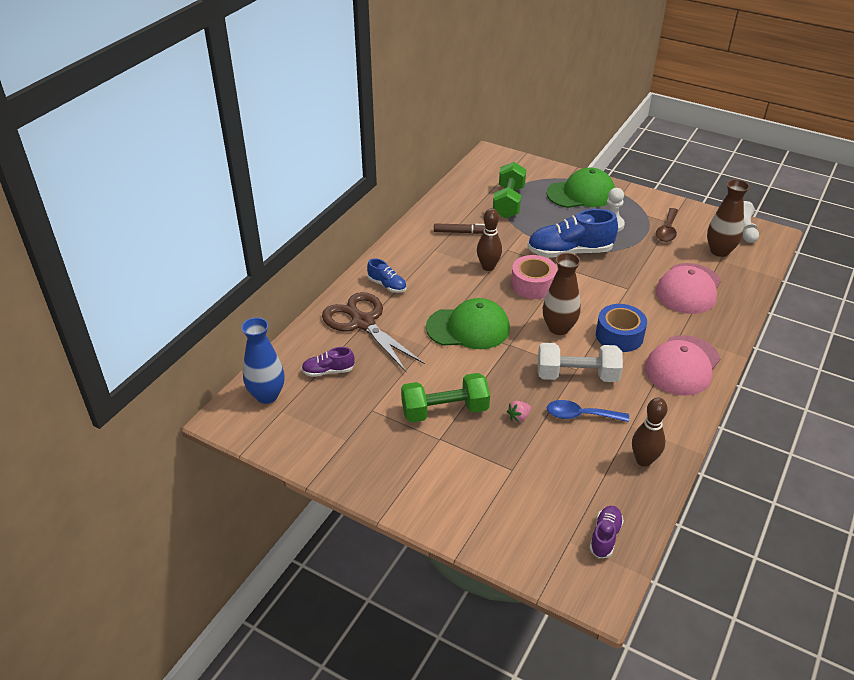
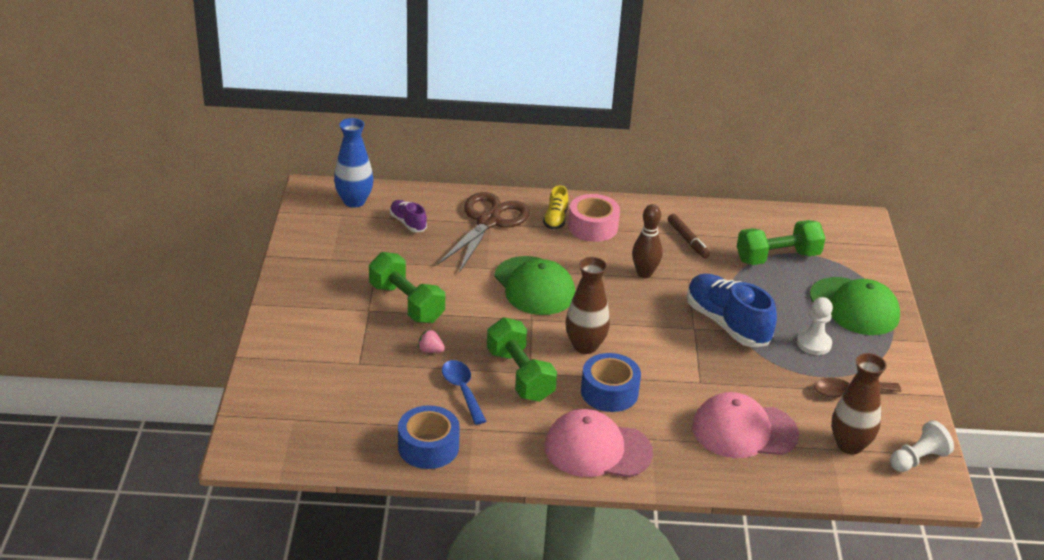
camera: 60 degrees right, 5 degrees down
(387, 285) = (555, 219): blue shoe -> yellow shoe
(533, 284) = (642, 311): pink tape -> pink tape (593, 227)
(577, 375) = (520, 375): white dumbbell -> green dumbbell
(605, 537) = (311, 440): purple shoe -> none
(643, 460) = (428, 447): brown bowling pin -> blue tape

